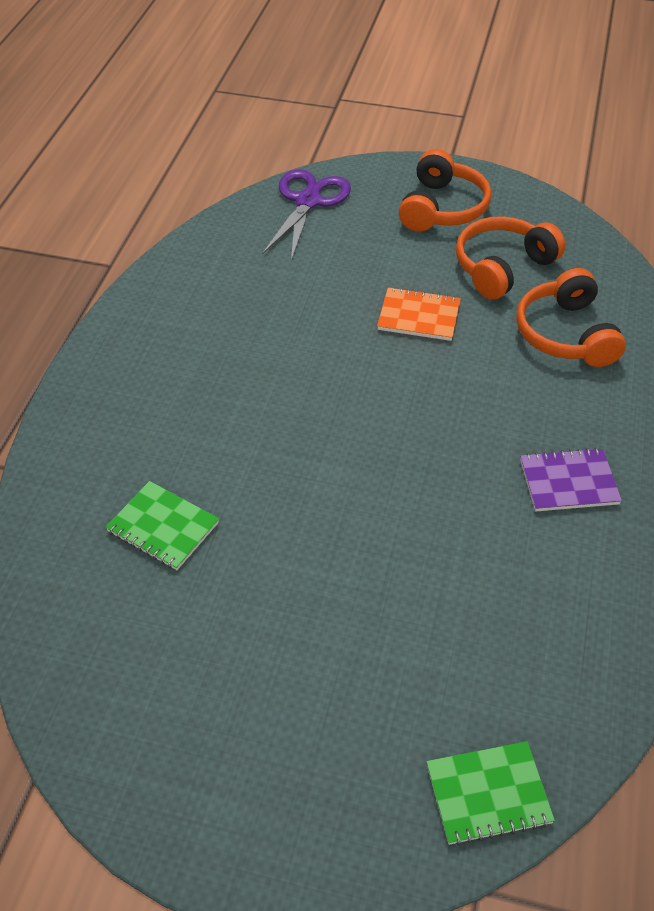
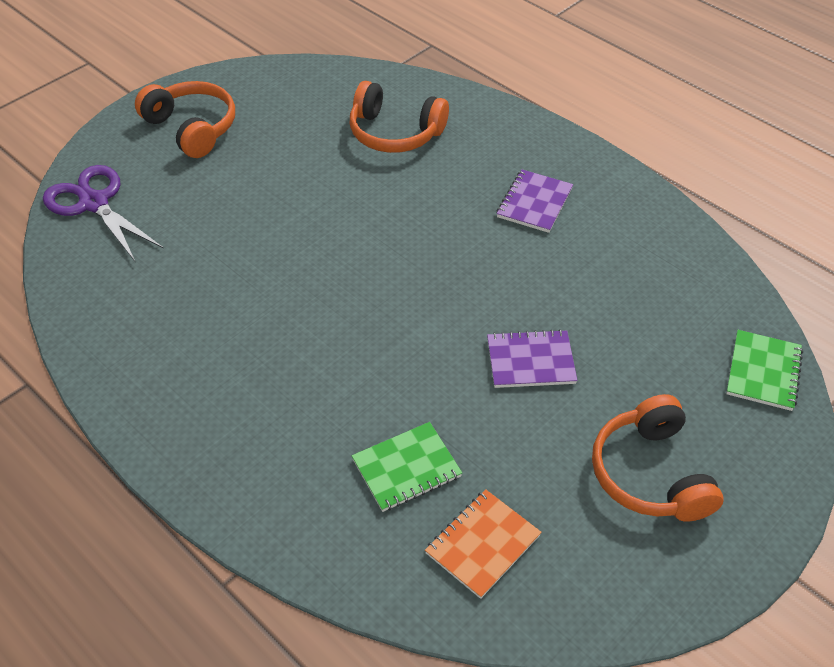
camera: 60 degrees left, 0 degrees up
(349, 567) = (530, 361): none -> purple notebook
(418, 316) = (304, 201): orange notebook -> orange notebook (482, 544)
(502, 267) = (294, 129): orange headphones -> orange headphones (650, 474)

